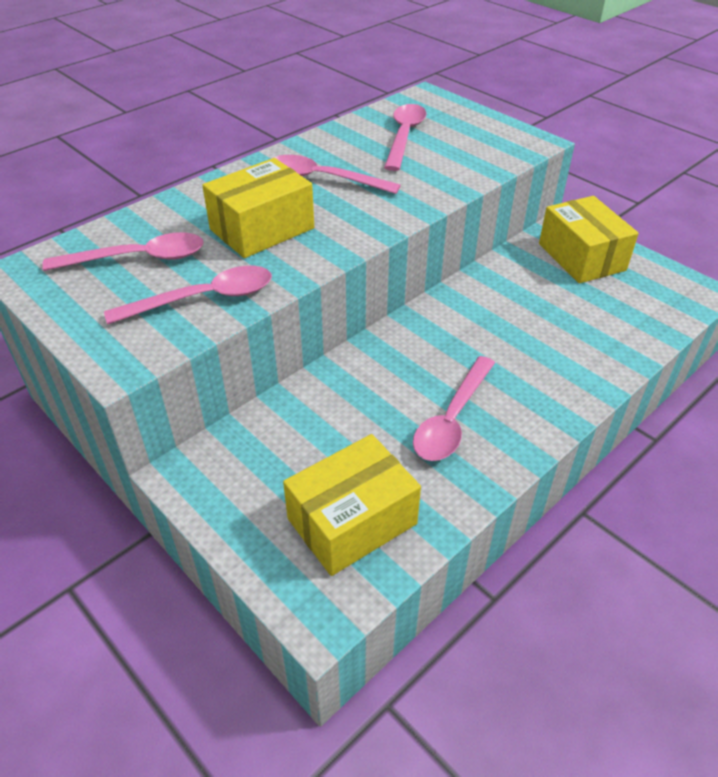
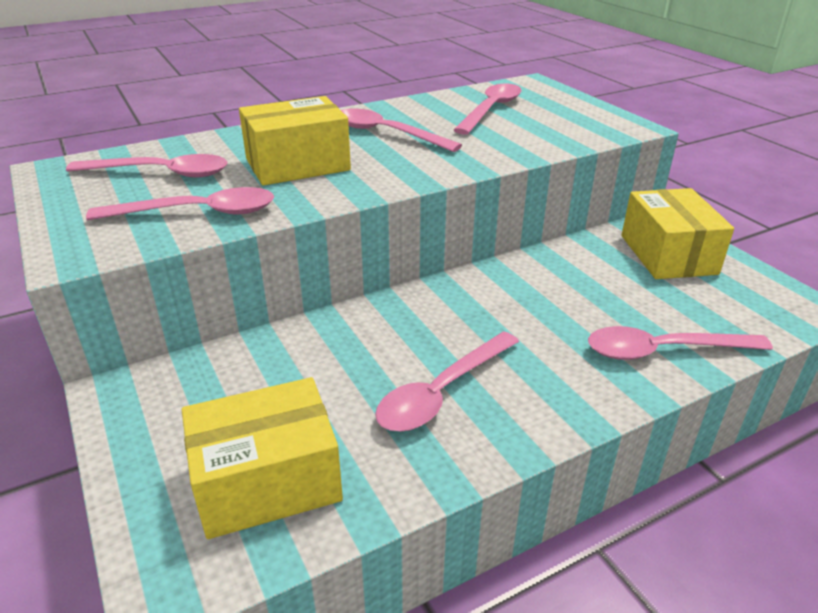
camera: 15 degrees right, 10 degrees down
(605, 349) = (663, 350): none -> pink spoon

